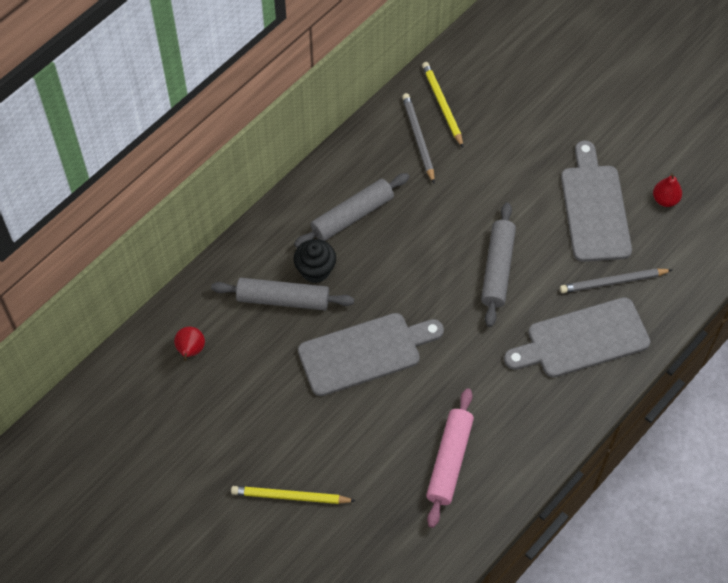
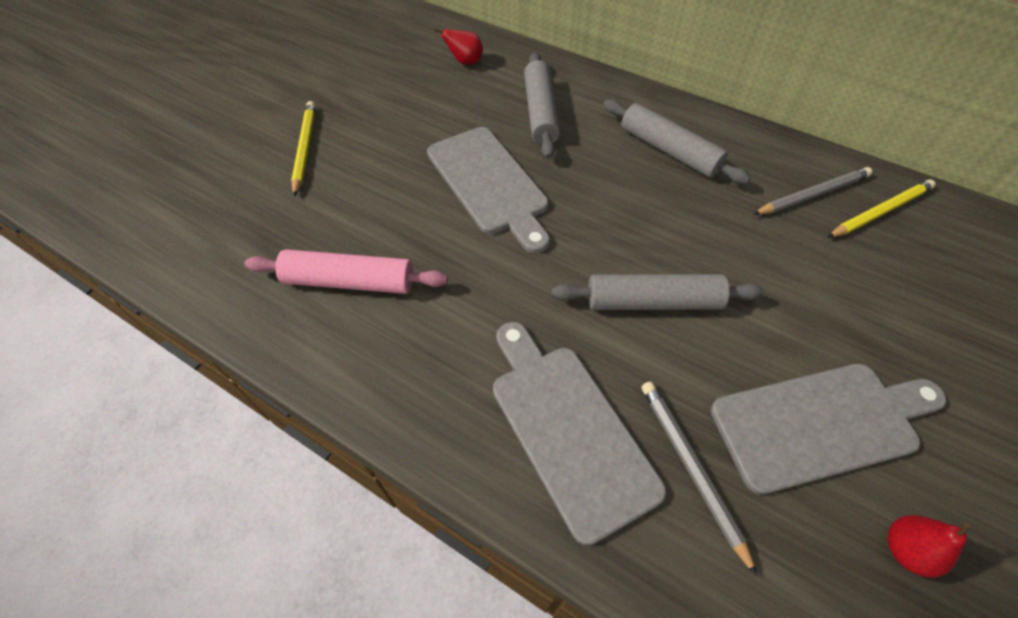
camera: 80 degrees right, 5 degrees down
(315, 270) = (584, 131): black cupcake -> none

